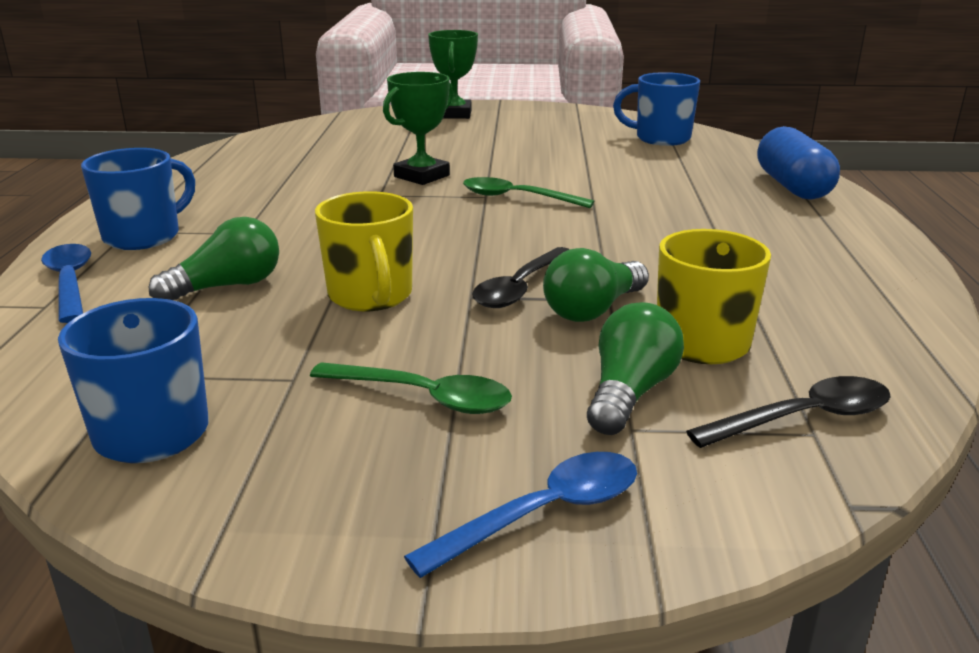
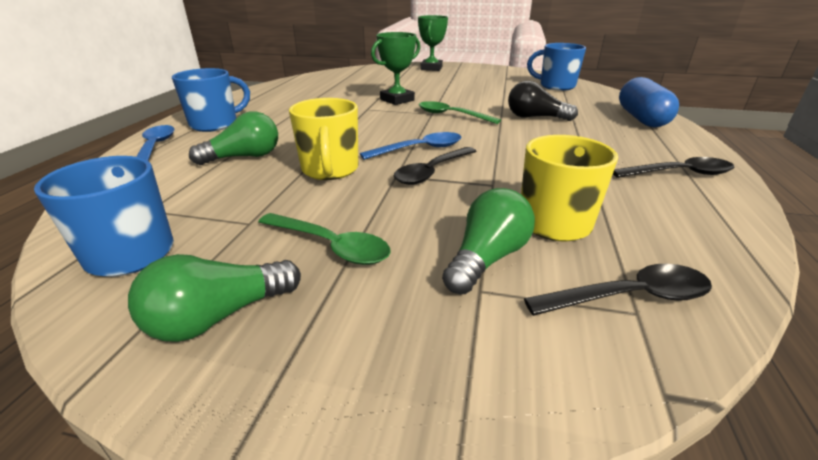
camera: 10 degrees right, 5 degrees up
(543, 514) = (380, 363): blue spoon -> blue spoon (419, 149)
(593, 310) = (478, 191): green light bulb -> green light bulb (219, 316)
(642, 194) = (535, 117): none -> black light bulb
(848, 265) = (679, 174): none -> black spoon

